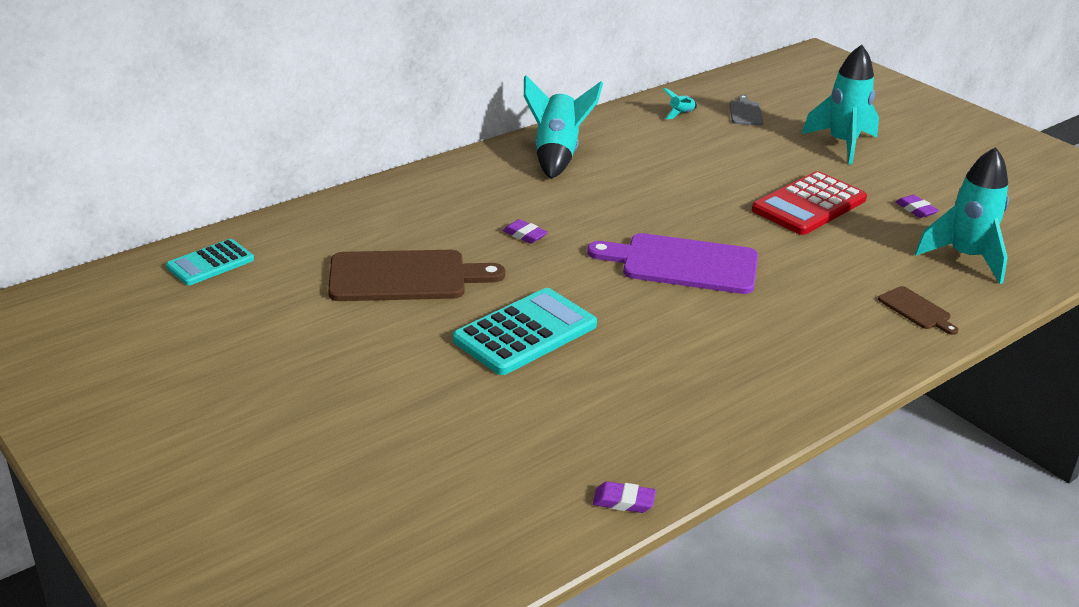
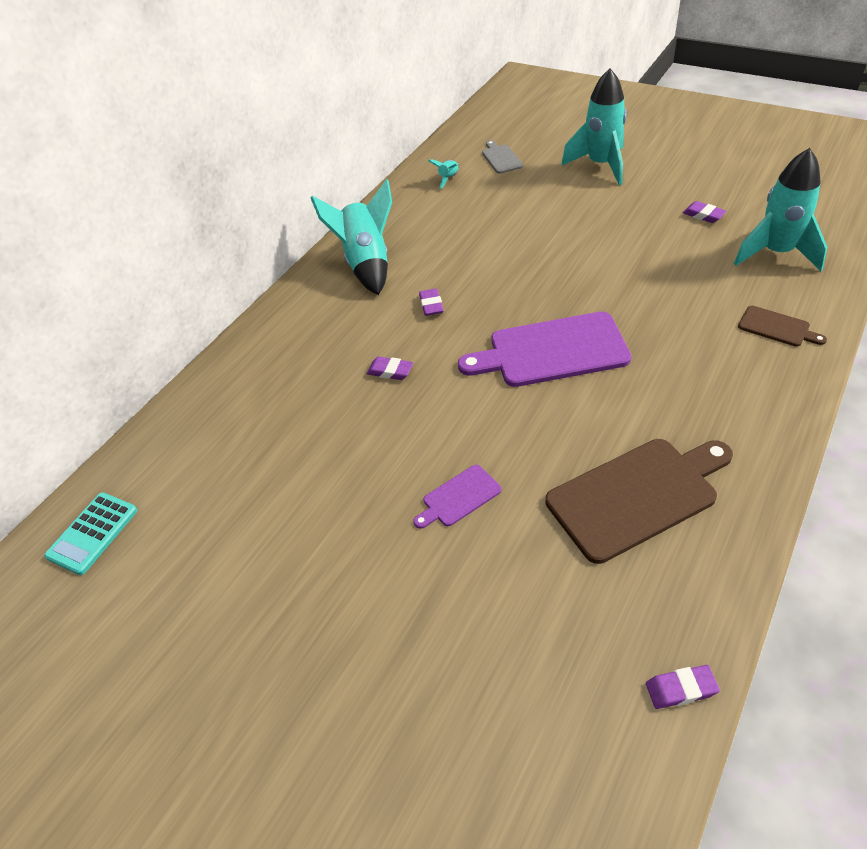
camera: 15 degrees left, 15 degrees up
(404, 277) = (303, 471): brown cutting board -> brown cutting board (637, 496)
(525, 333) = (459, 497): turquoise calculator -> purple cutting board
(595, 201) = (431, 305): none -> purple eraser
(809, 205) = (616, 241): red calculator -> none

